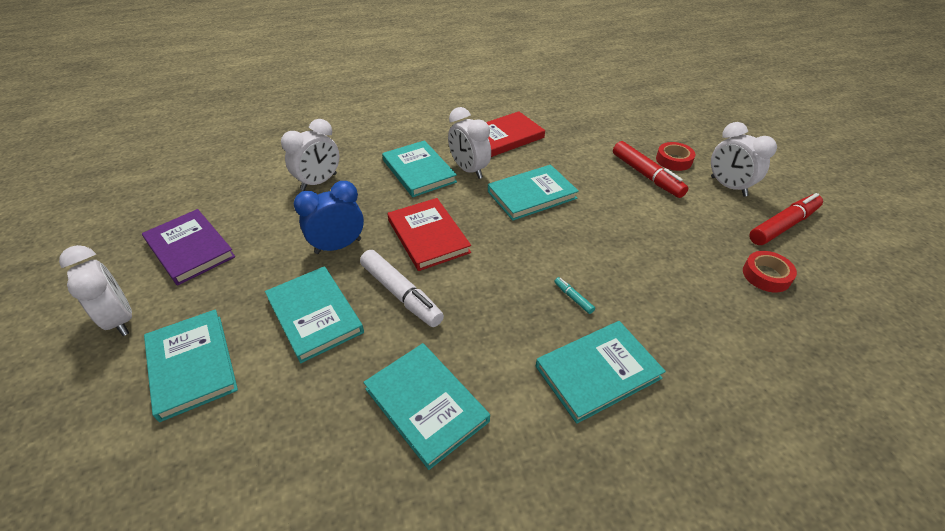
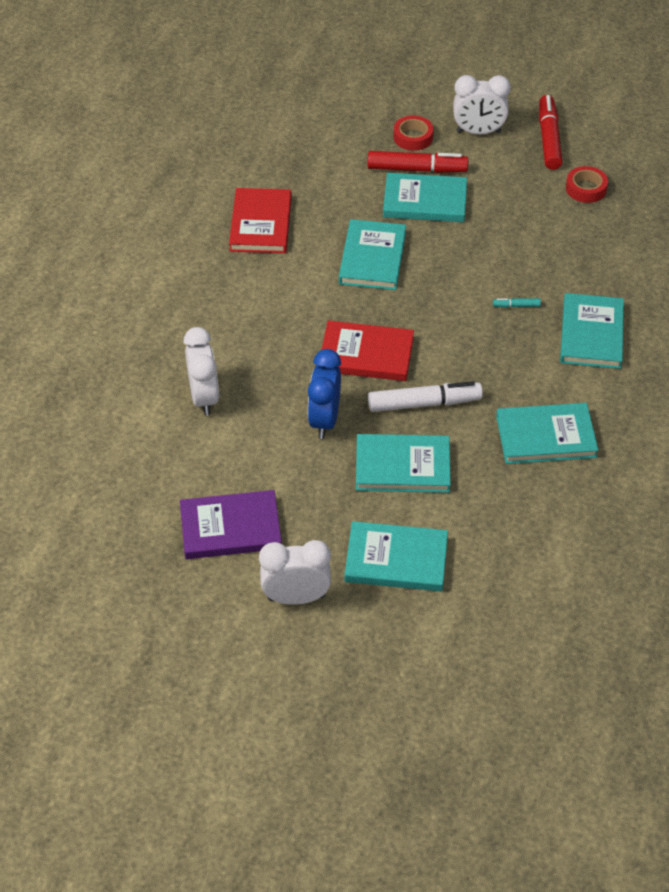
camera: 55 degrees left, 5 degrees up
(419, 171) = (258, 316): turquoise book -> turquoise book (425, 201)
(469, 170) = (292, 279): white clock -> none

